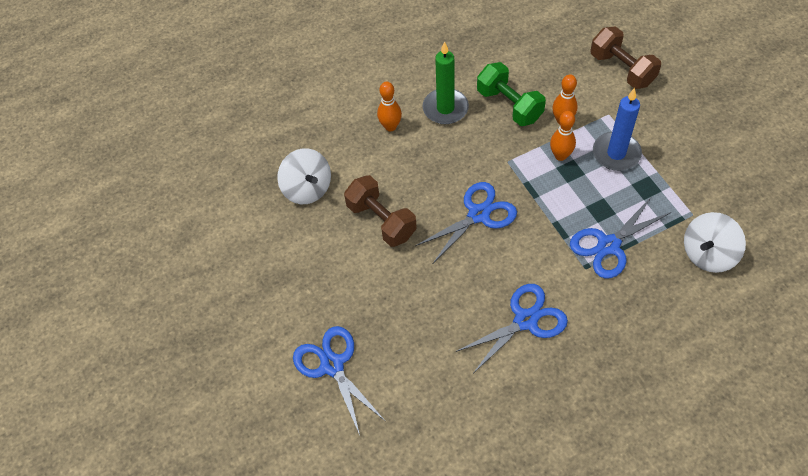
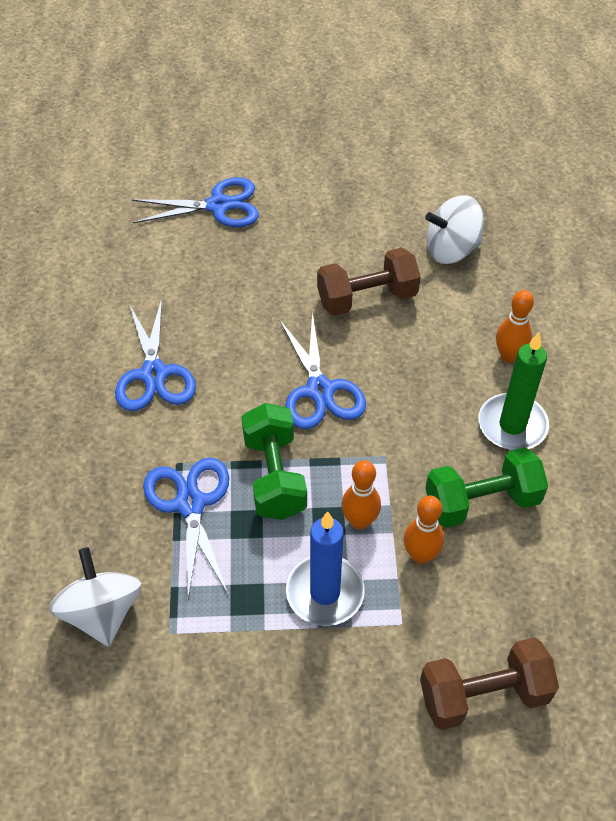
camera: 110 degrees right, 5 degrees down
(559, 210) = (274, 476): none -> green dumbbell

